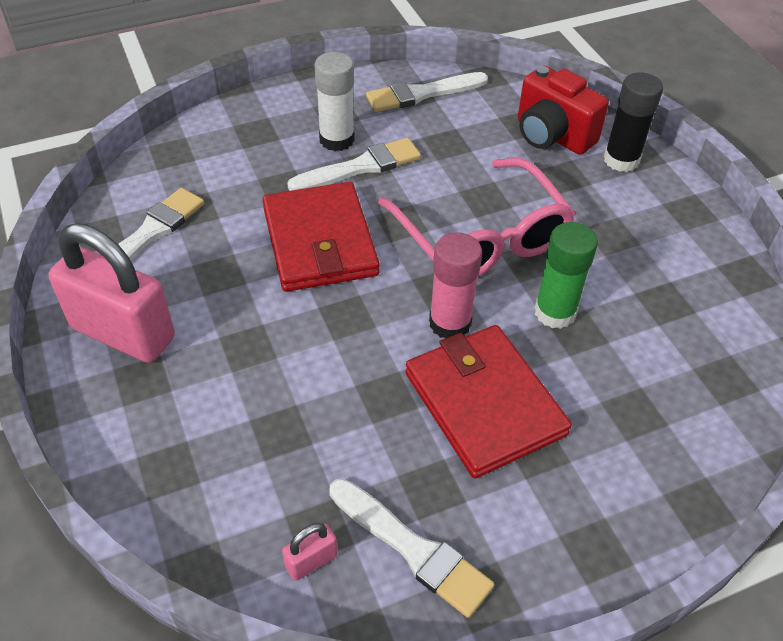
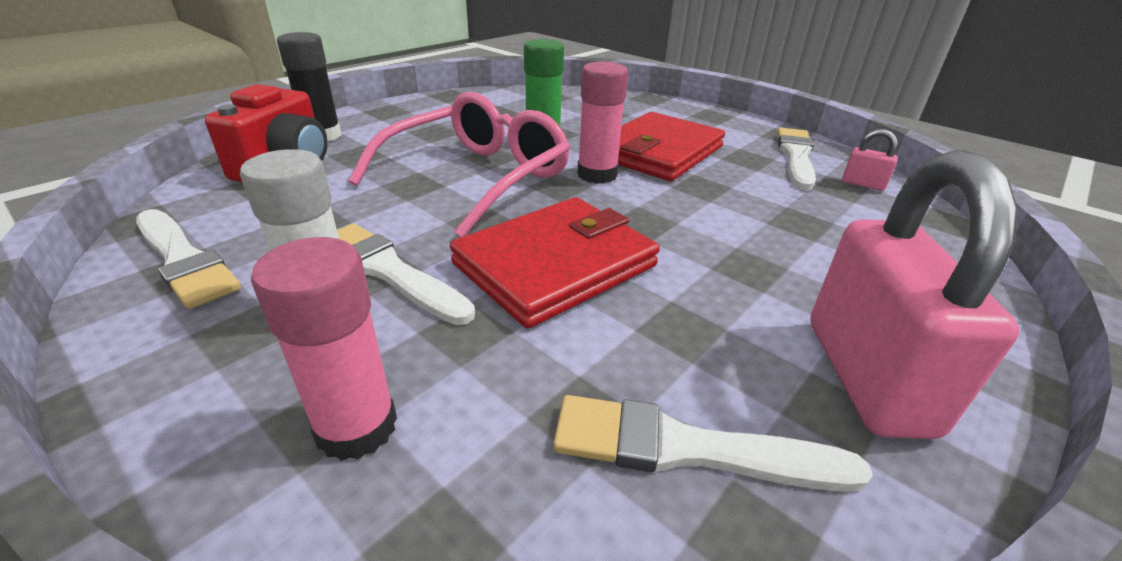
camera: 115 degrees left, 15 degrees down
(243, 141) = (356, 427): none -> pink glue stick

